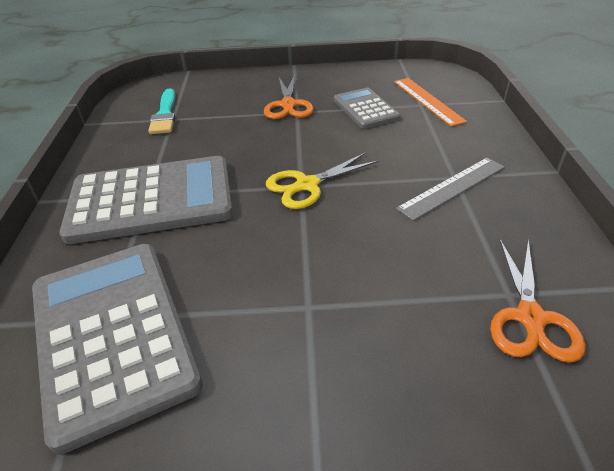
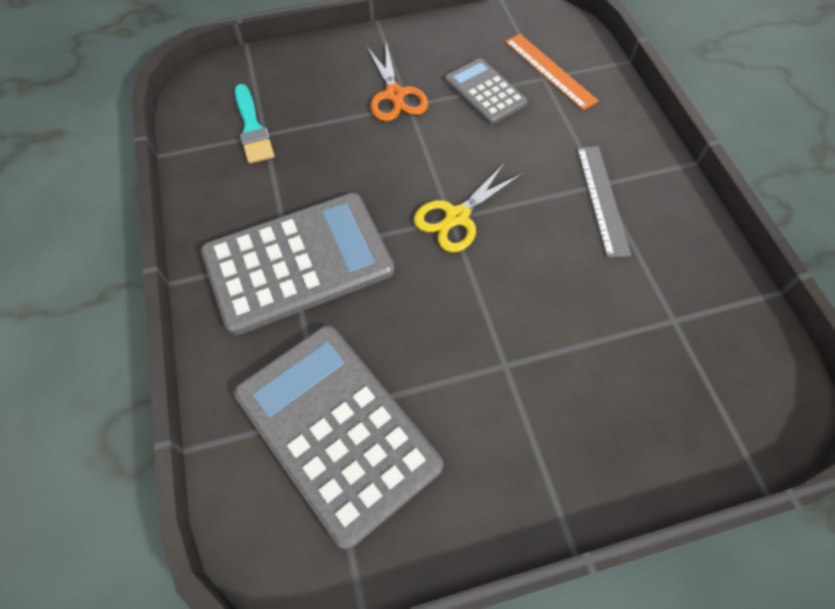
camera: 15 degrees left, 20 degrees up
(452, 187) = (602, 199): grey ruler -> grey ruler turned 45 degrees counterclockwise
(530, 318) = (695, 342): orange scissors -> none

